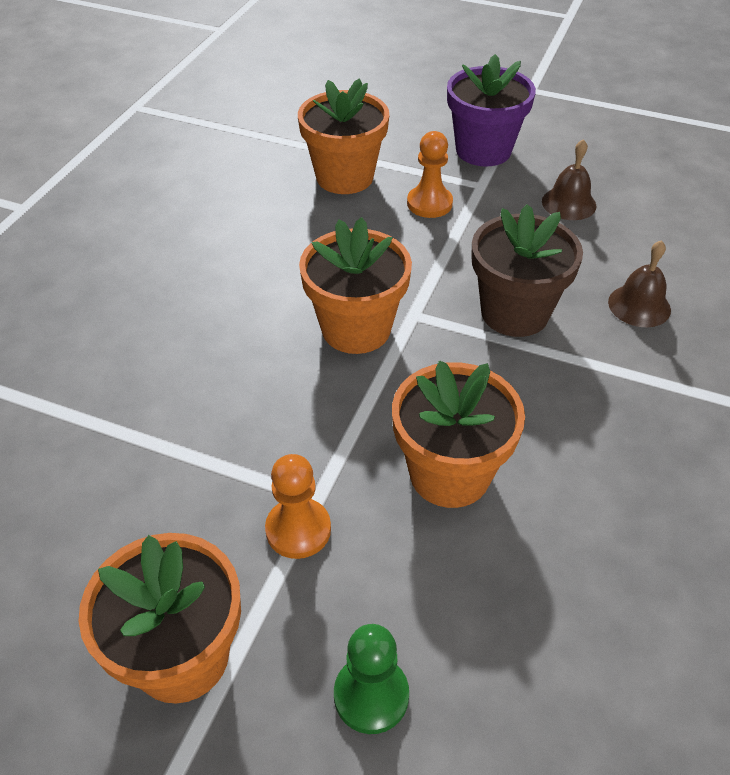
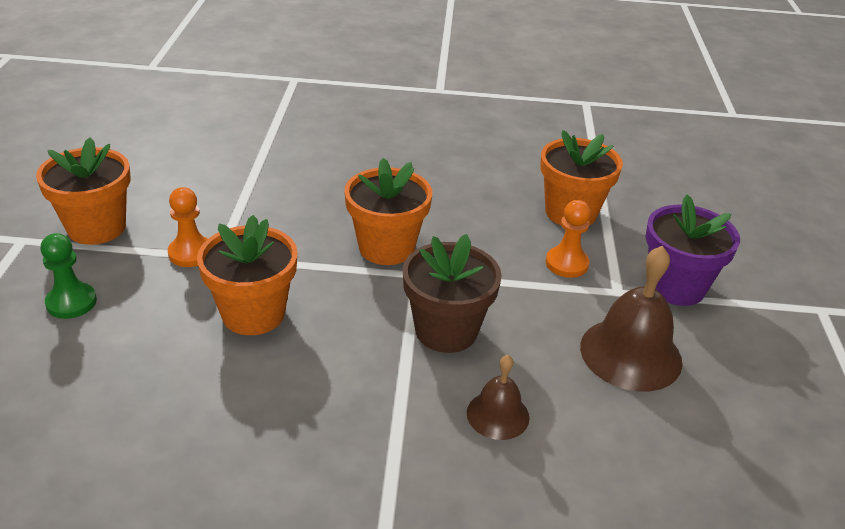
camera: 70 degrees right, 10 degrees down
(569, 203) = (630, 354): brown bell -> brown bell, size x1.76

